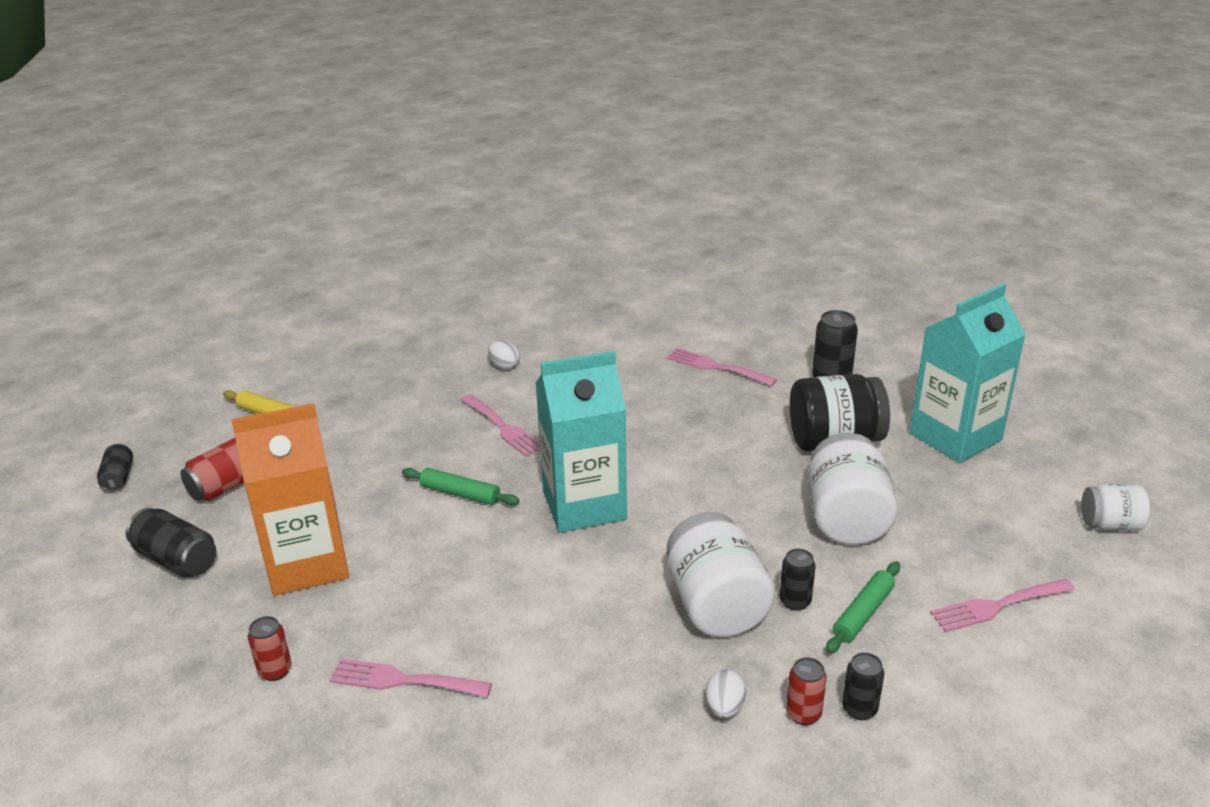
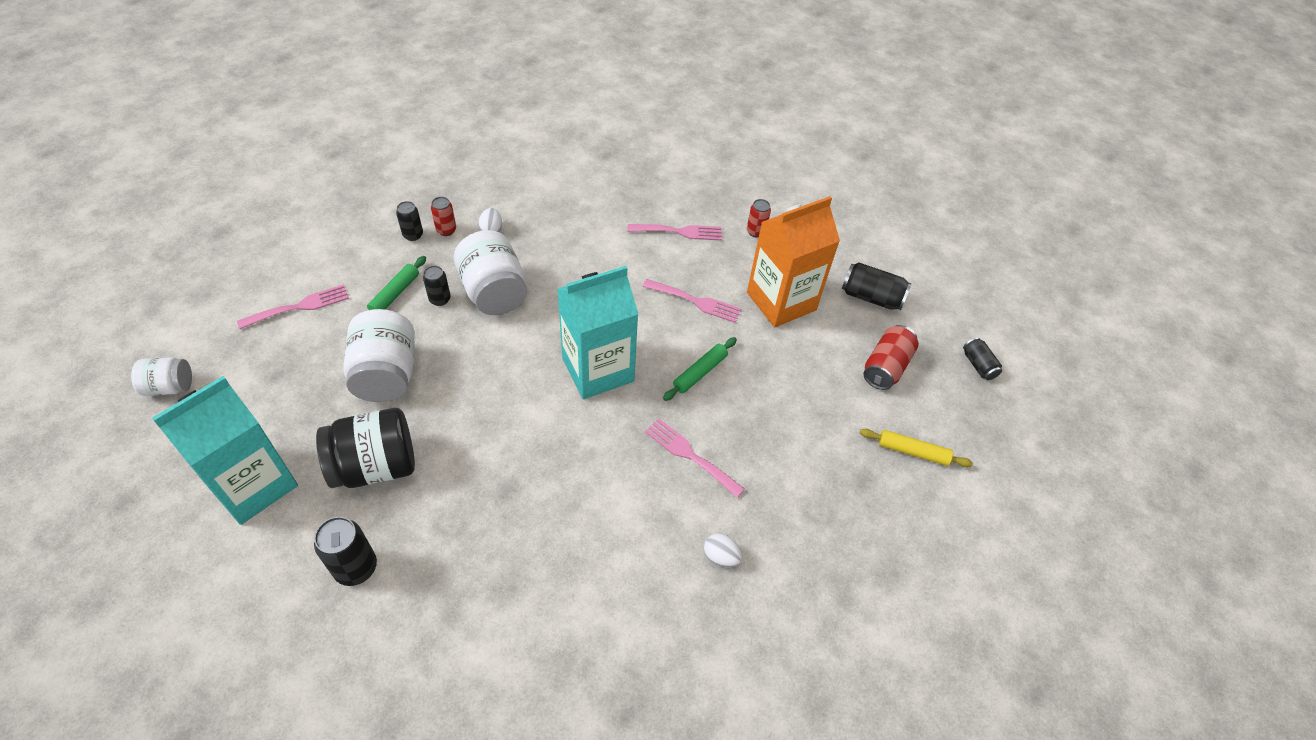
camera: 165 degrees right, 20 degrees up
(460, 494) = (700, 372): green rolling pin -> green rolling pin turned 60 degrees counterclockwise
(716, 367) = (484, 580): pink fork -> pink fork (696, 301)

